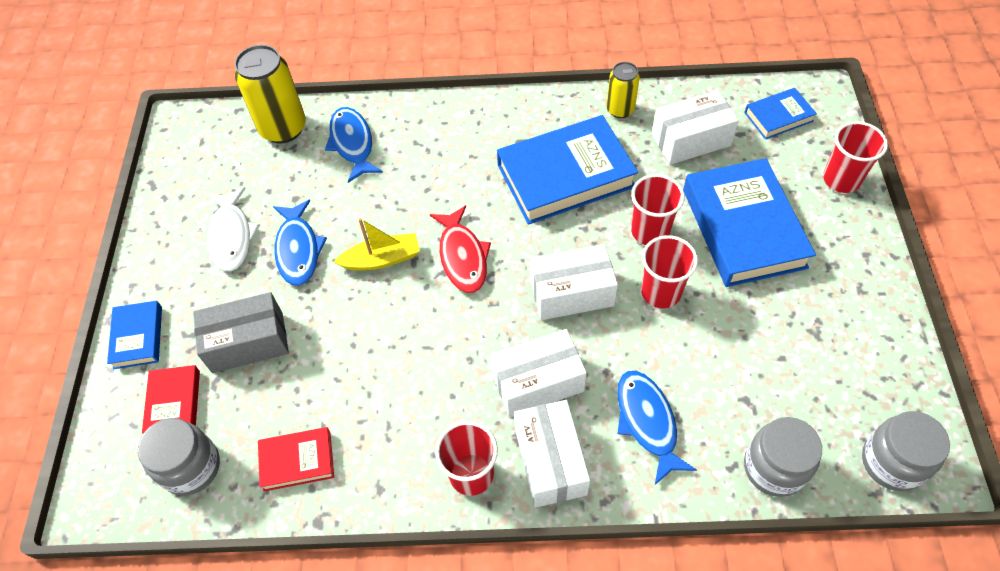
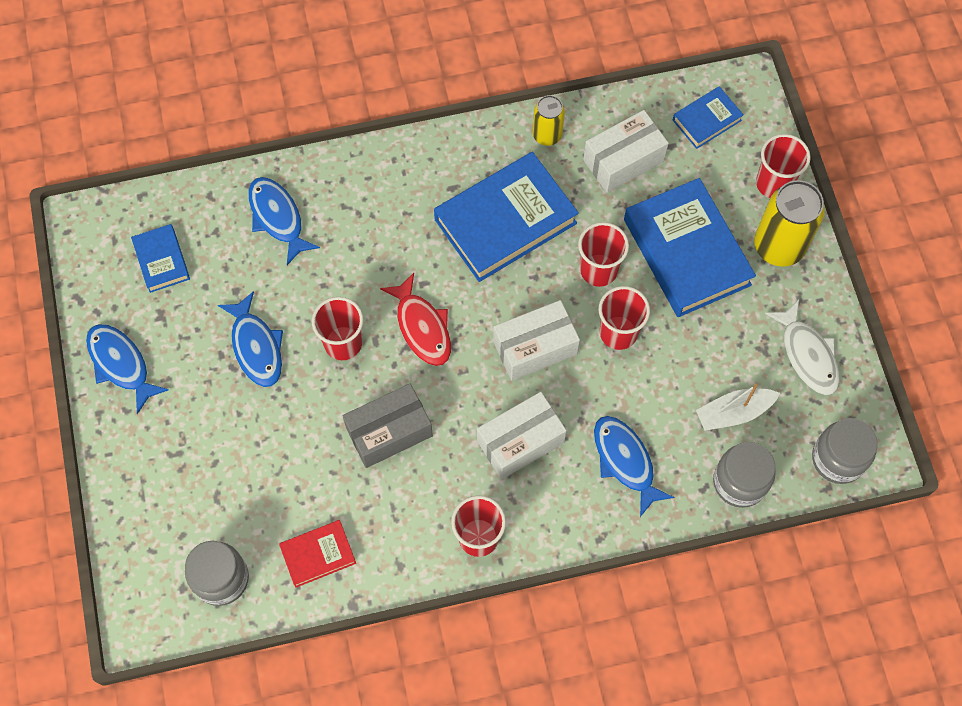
camera: 15 degrees left, 10 degrees up
(138, 337) = (125, 465): blue book -> blue book (161, 260)
(168, 245) = (121, 364): none -> blue fish
(174, 403) = (184, 523): red book -> none
(232, 236) = (183, 343): white fish -> white fish (807, 354)
(248, 342) = (236, 451): grey box -> grey box (389, 432)
(283, 128) = (198, 211): yellow can -> yellow can (778, 246)
(382, 259) = (343, 343): yellow boat -> red cup
(550, 461) = (546, 512): white box -> none
(775, 392) = (734, 412): none -> white boat

